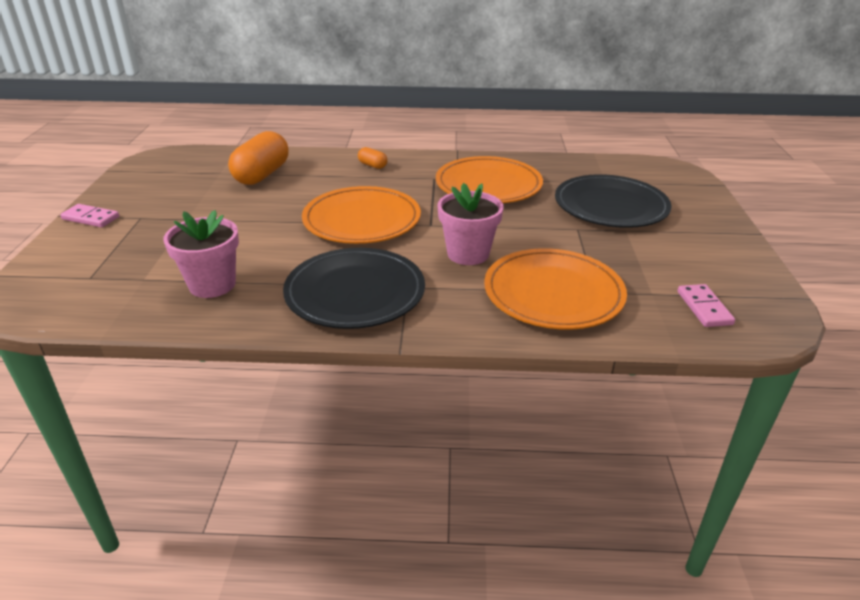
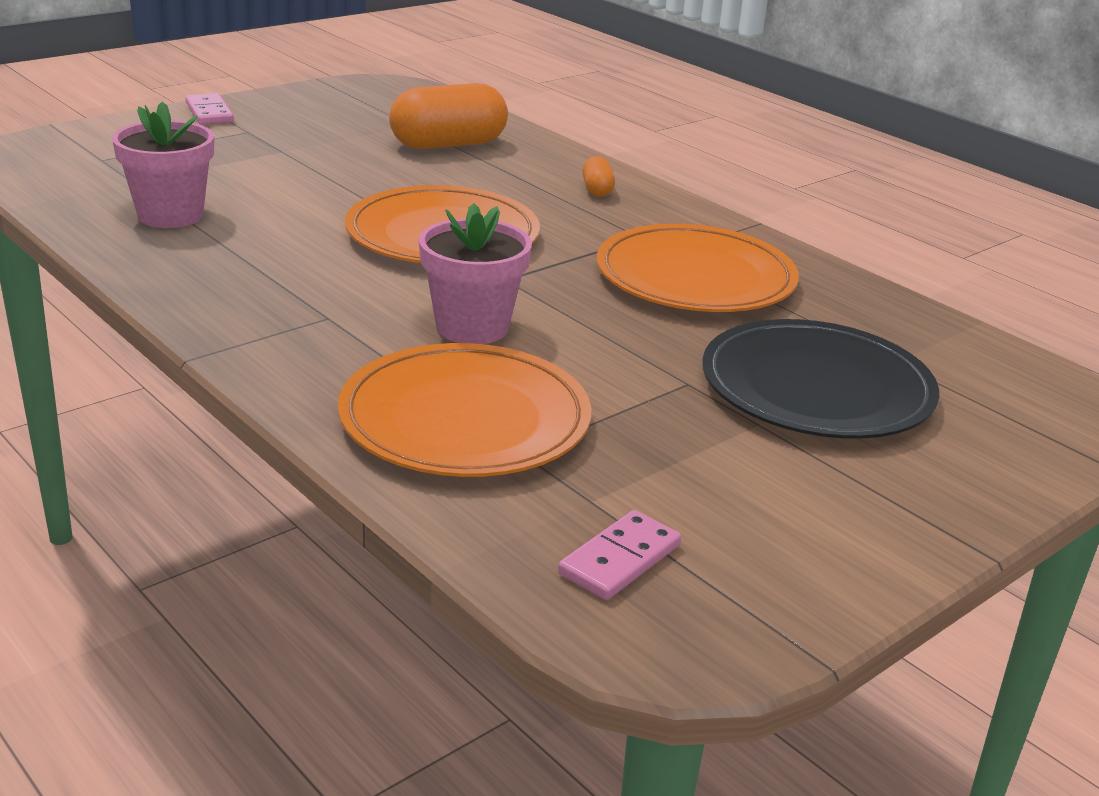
camera: 45 degrees right, 5 degrees down
(355, 292) = (267, 292): black plate -> none

